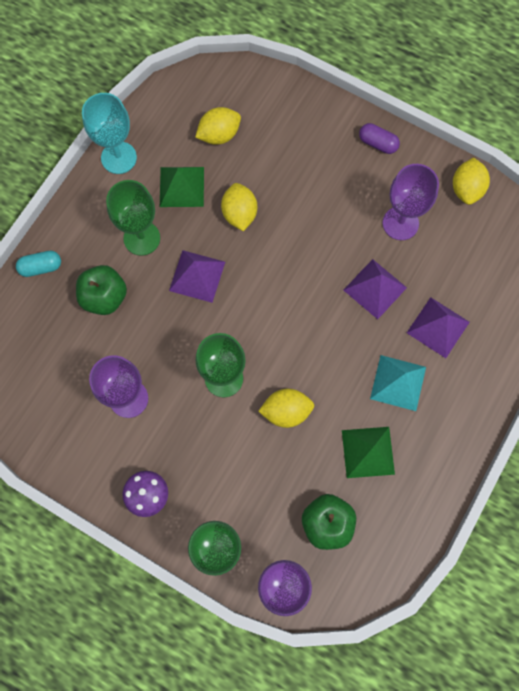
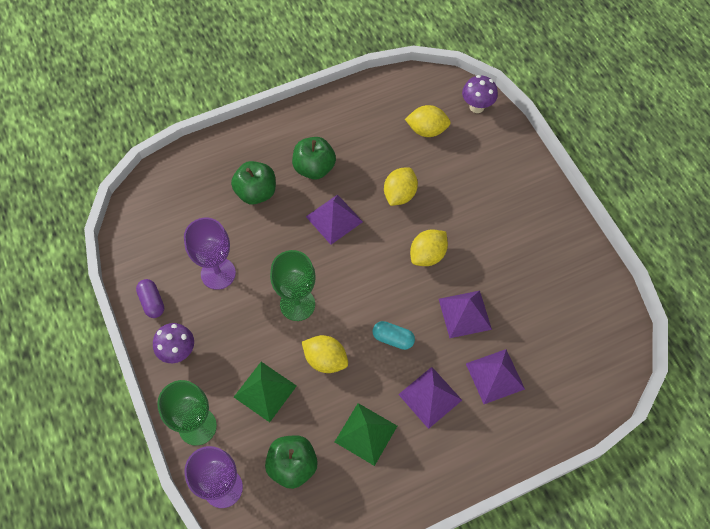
camera: 35 degrees right, 10 degrees down
(41, 267) = (228, 145): turquoise capsule -> turquoise capsule (393, 338)
(119, 158) = (340, 103): turquoise goblet -> none
(142, 238) = (314, 168): green goblet -> green apple
(182, 186) = (371, 150): green pyramid -> green pyramid (265, 391)
(248, 83) = (476, 107): none -> purple mushroom
(377, 143) = (548, 208): purple capsule -> purple capsule (152, 302)
(398, 382) = (430, 397): turquoise pyramid -> purple pyramid
(400, 223) = (522, 278): purple goblet -> none
(466, 189) = (598, 285): yellow lemon -> yellow lemon (427, 255)

